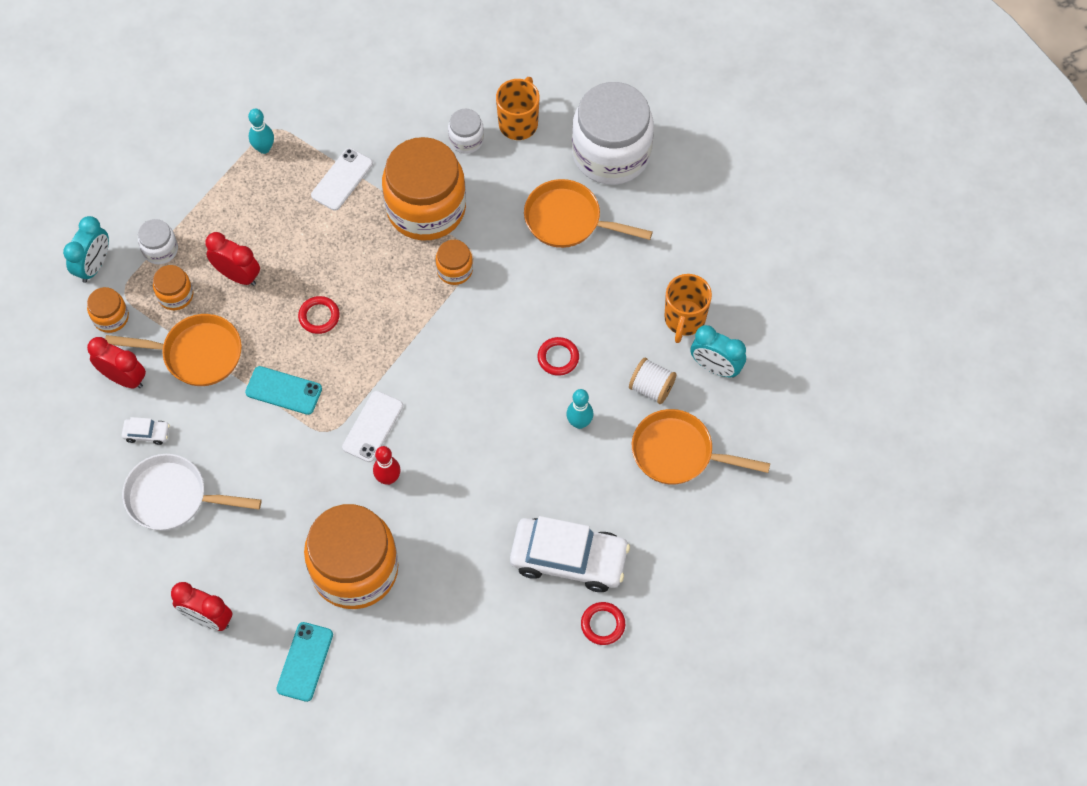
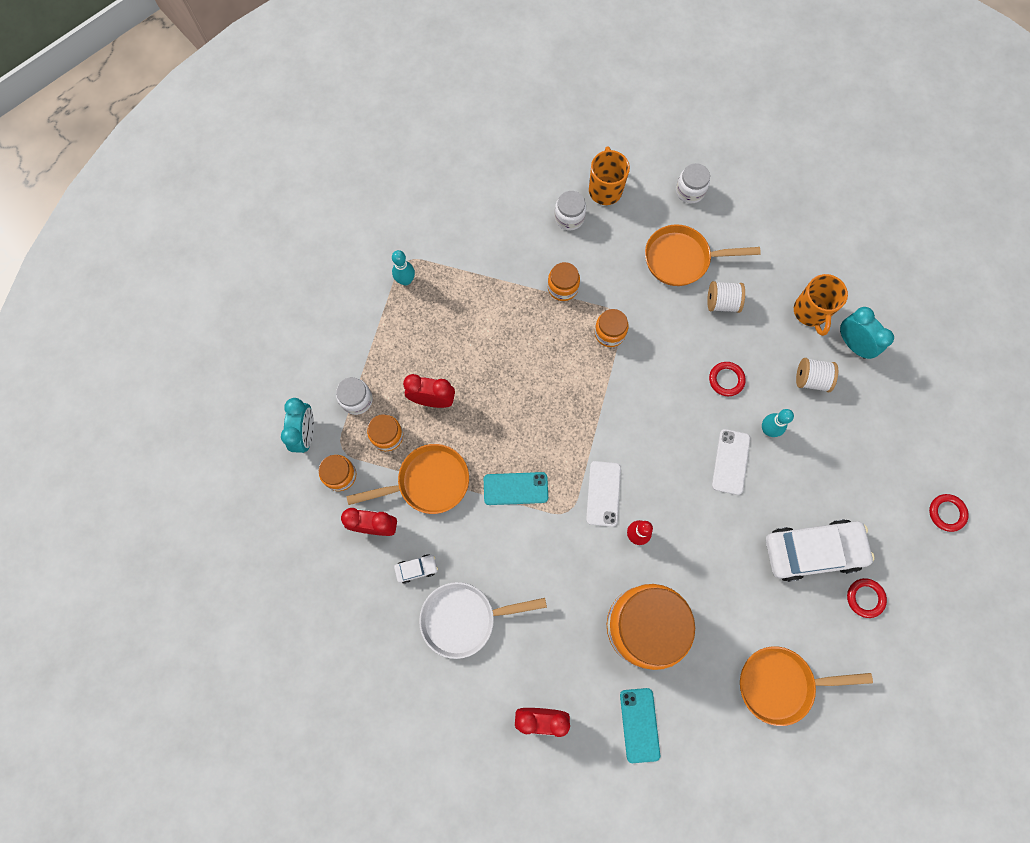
camera: 20 degrees left, 10 degrees up
(319, 316) = (516, 412): red ring -> red ring (946, 513)
(342, 179) = (483, 286): white phone -> white phone (731, 462)
(426, 208) = (562, 287): orange jar -> orange jar, size x0.44
(591, 278) = (722, 302): none -> white spool
(611, 153) = (690, 191): white jar -> white jar, size x0.44
(678, 453) = (857, 427): orange pan -> orange pan (780, 684)
(715, 367) = (853, 344): turquoise clock -> turquoise clock turned 135 degrees counterclockwise

